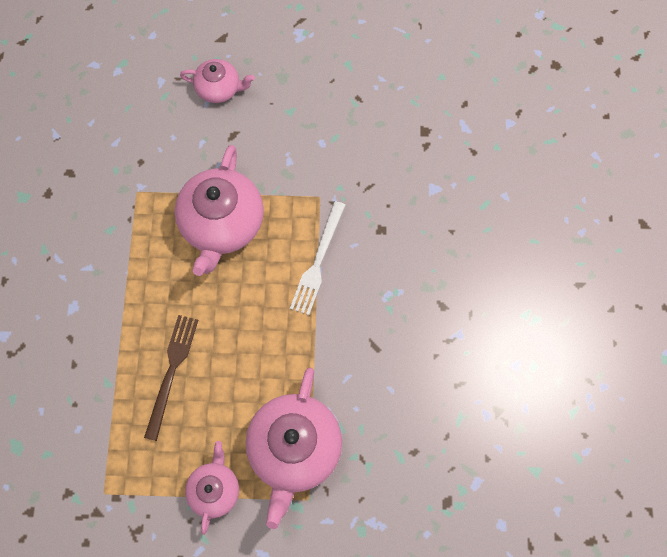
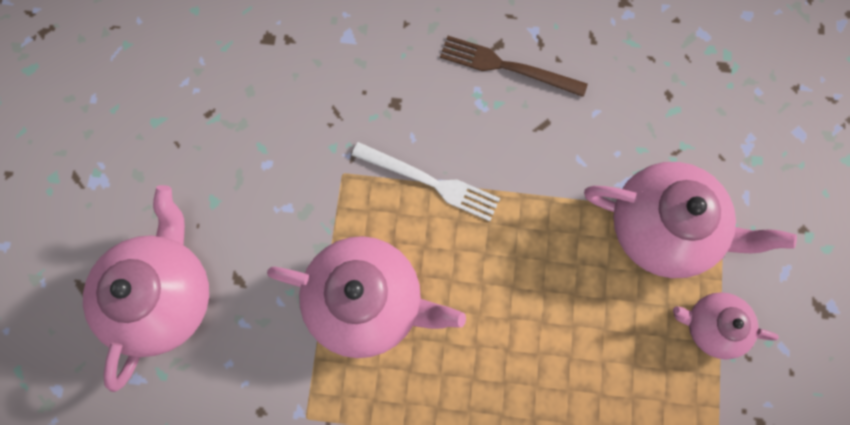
camera: 85 degrees left, 5 degrees up
(171, 372) = (564, 376): brown fork -> brown fork (507, 67)
(219, 88) = (163, 295): pink teapot -> pink teapot, size x1.80

